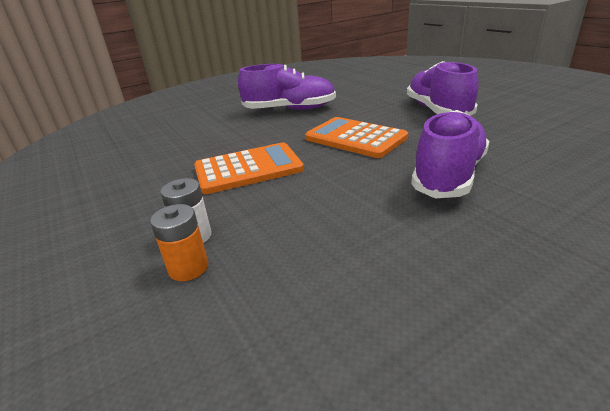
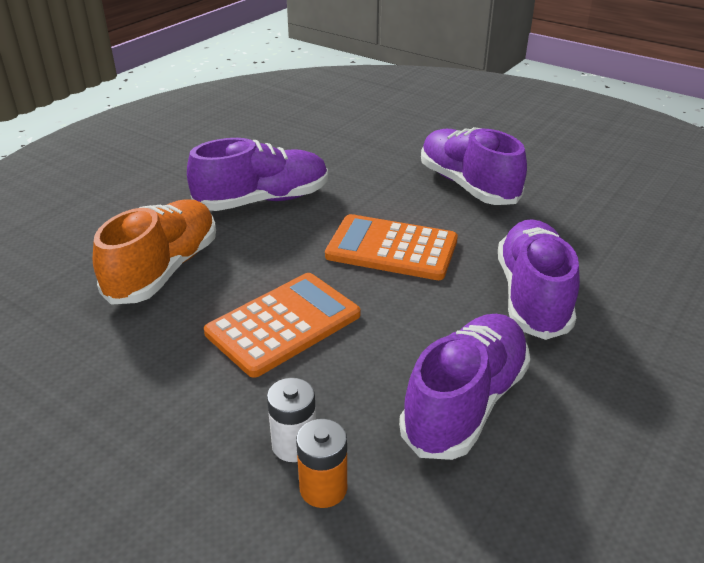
camera: 25 degrees left, 5 degrees up
(203, 135) = (164, 270): none -> orange shoe
(342, 234) = (465, 402): none -> purple shoe

